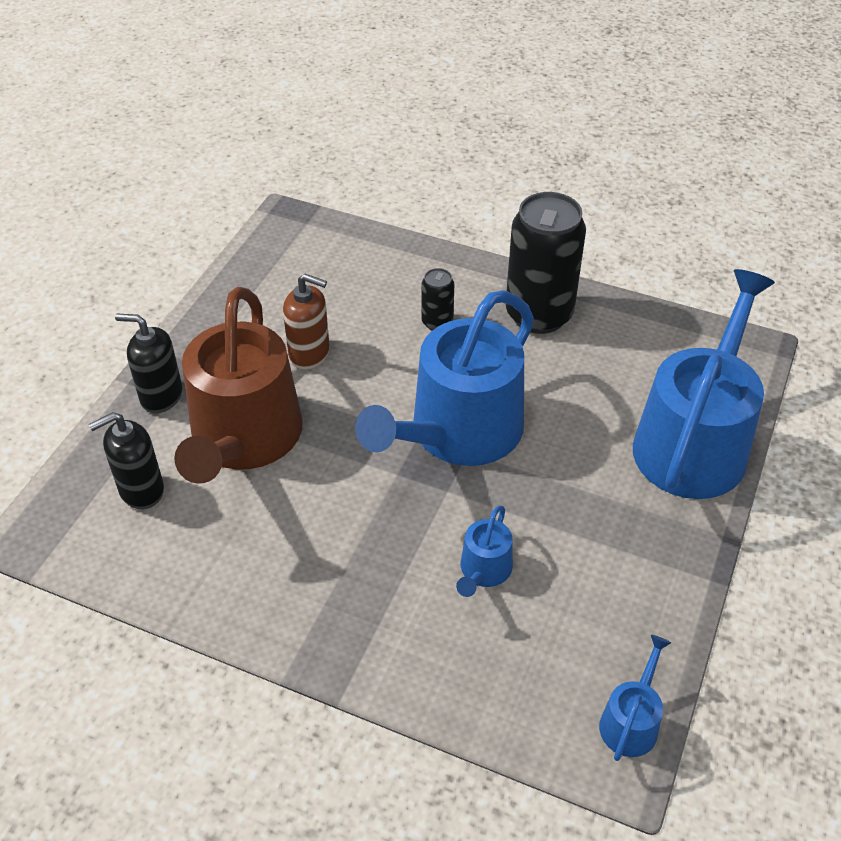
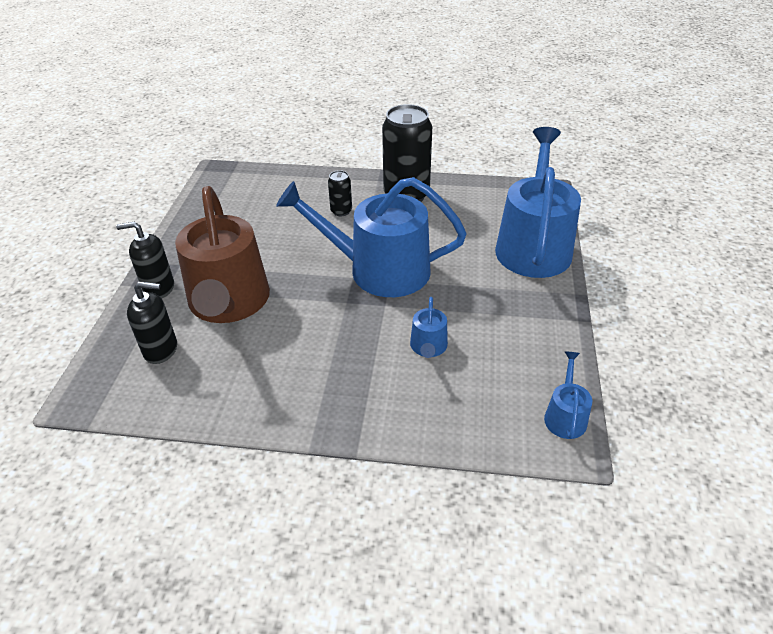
camera: 15 degrees left, 5 degrees down
(141, 490) = (161, 350): black soap dispenser -> black soap dispenser turned 135 degrees counterclockwise
(310, 354) = (260, 244): brown soap dispenser -> none
(458, 433) = (379, 270): blue watering can -> blue watering can turned 75 degrees clockwise

